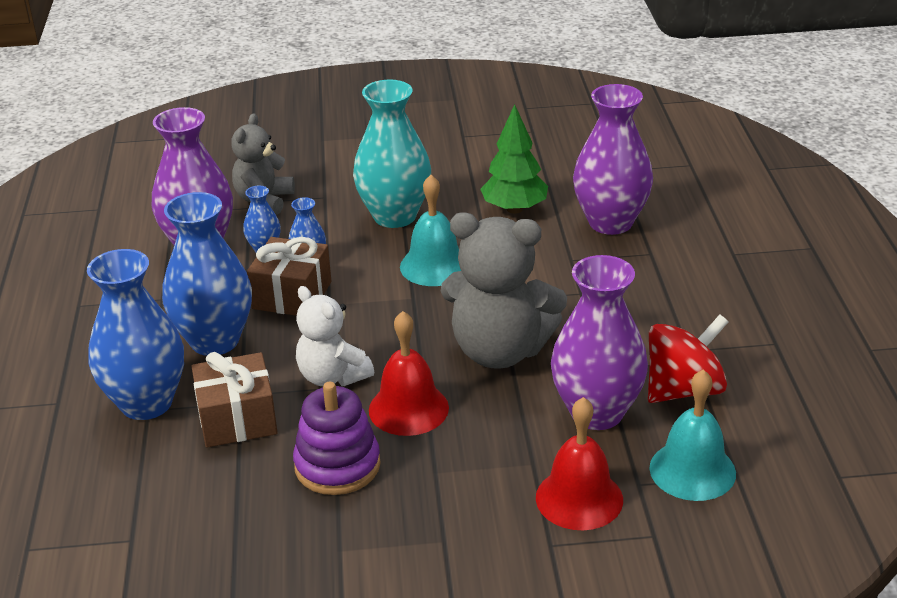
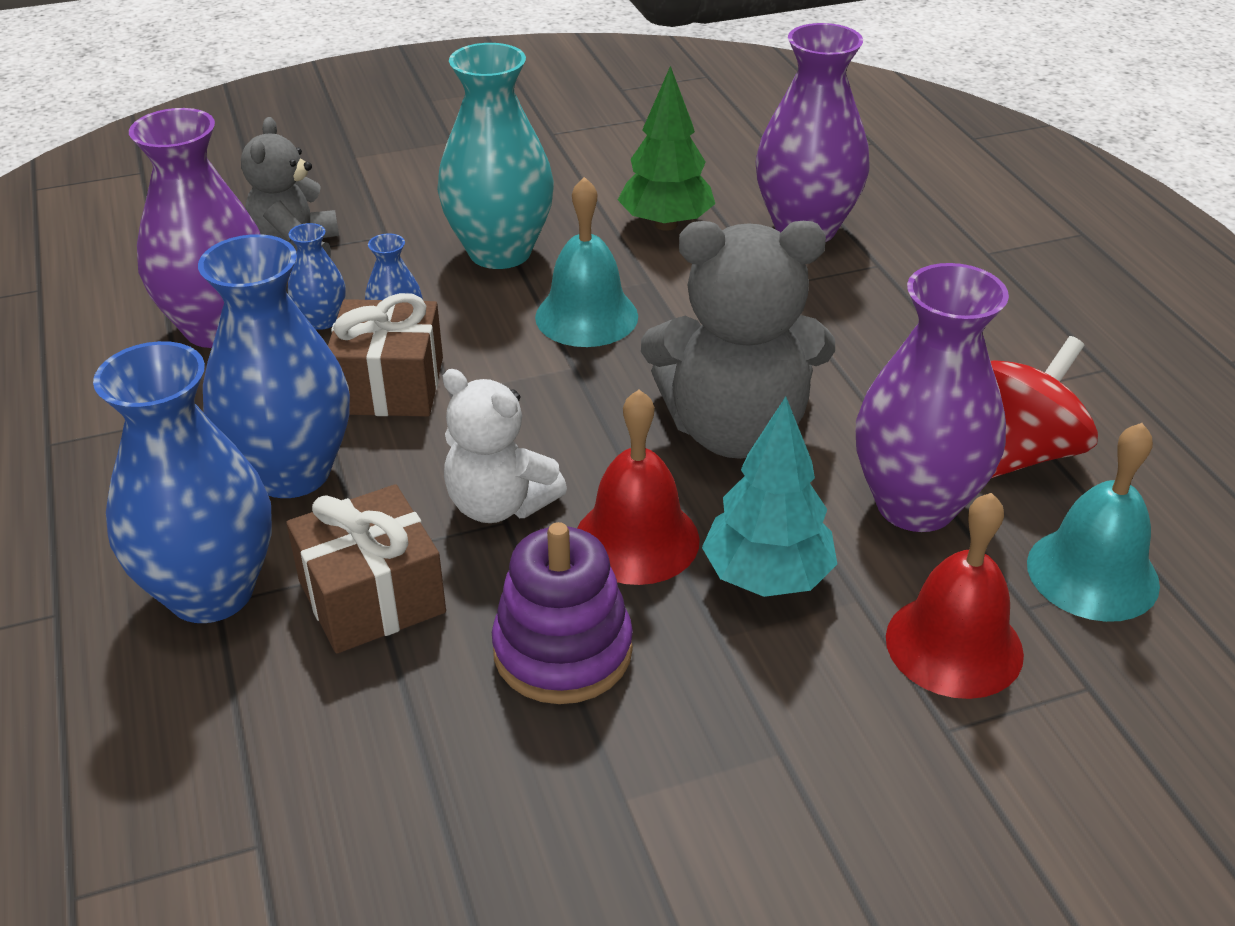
camera: 15 degrees left, 5 degrees up
(480, 442) = (767, 577): none -> turquoise tree

